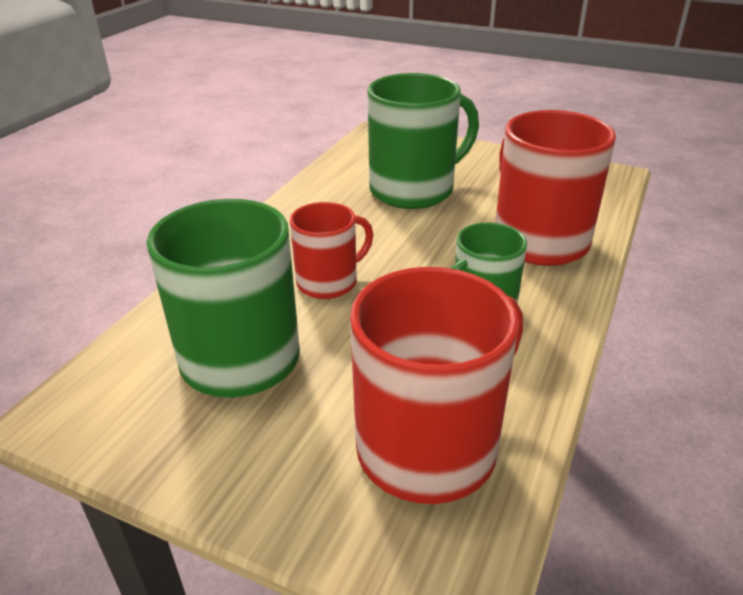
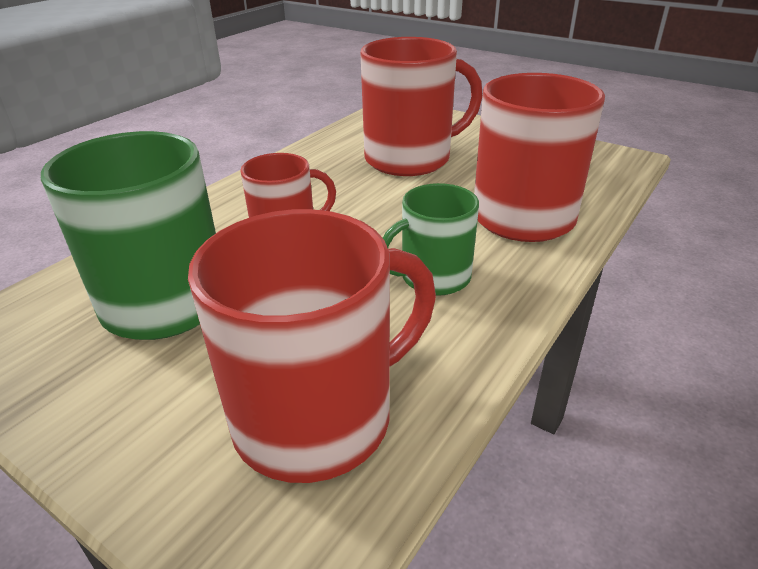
camera: 10 degrees right, 0 degrees up
(414, 190) = (410, 159): green mug -> red mug

